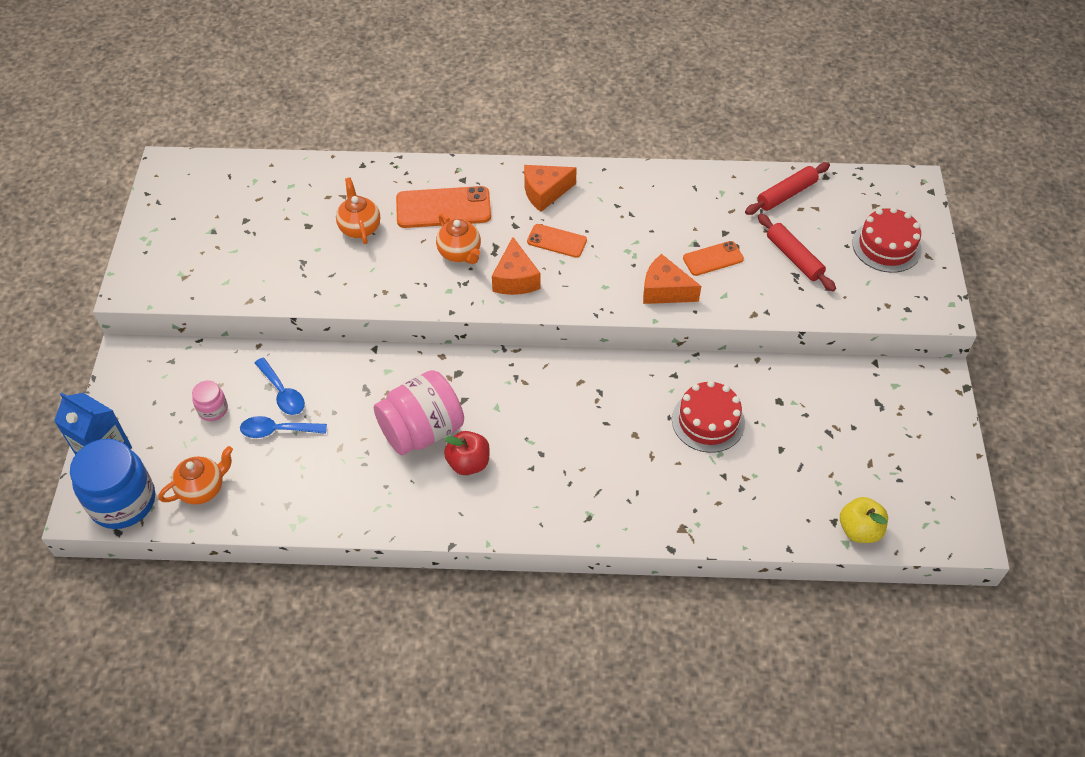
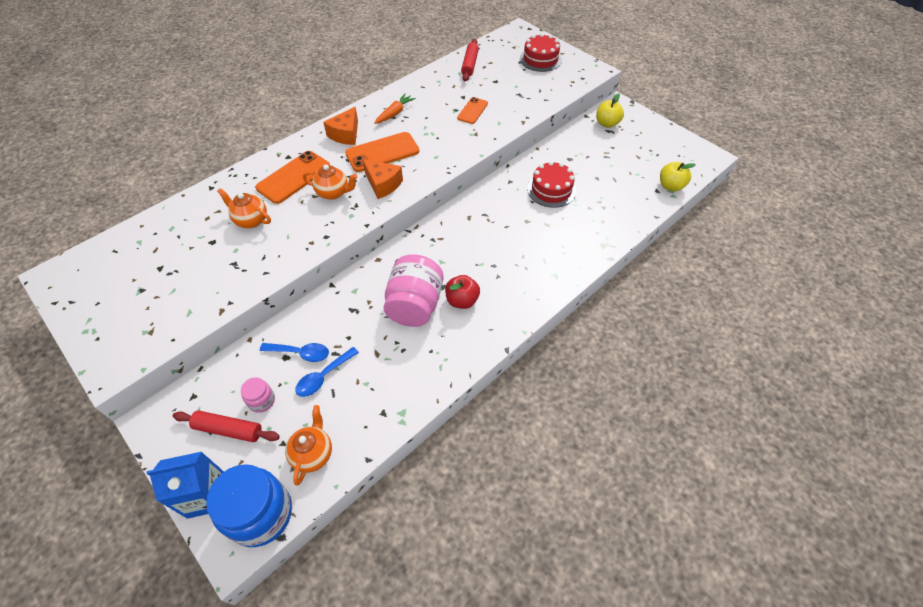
camera: 45 degrees left, 0 degrees up
(557, 241) = (382, 152): orange phone -> orange phone, size x1.69
(624, 201) = (394, 113): none -> orange carrot
(664, 290) = (468, 139): orange cheese -> none
(794, 258) = (508, 87): red rolling pin -> red rolling pin (228, 429)
(888, 392) = (607, 123): none -> yellow apple

